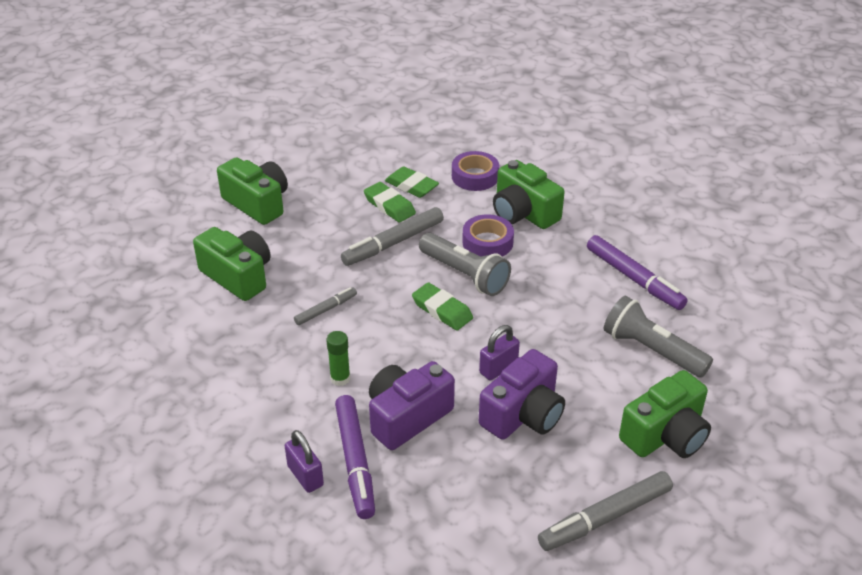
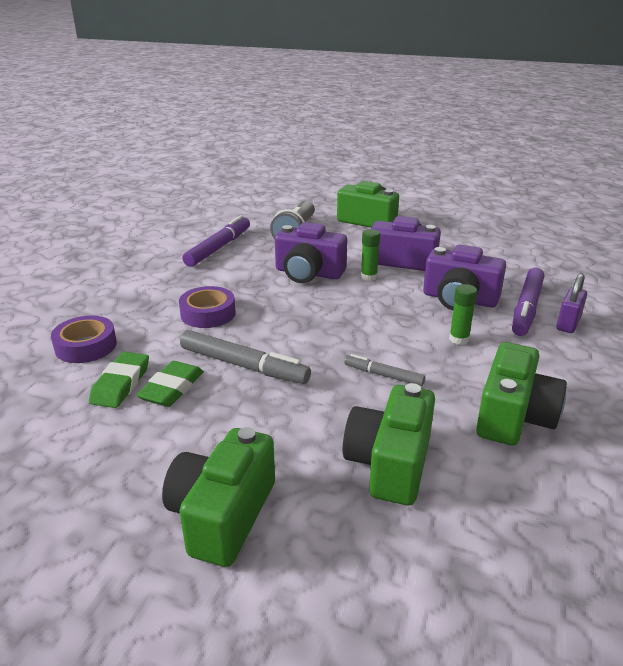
camera: 115 degrees left, 10 degrees down
(355, 461) = (526, 308): purple marker -> purple marker turned 150 degrees clockwise
(442, 310) = (325, 313): green eraser -> none
(464, 275) = (267, 314): grey flashlight -> none
(498, 368) = (368, 277): purple padlock -> green glue stick
(523, 213) = (147, 306): green camera -> green camera (513, 416)
(533, 326) = (308, 273): none -> purple camera
(605, 517) = (451, 227): grey marker -> none

